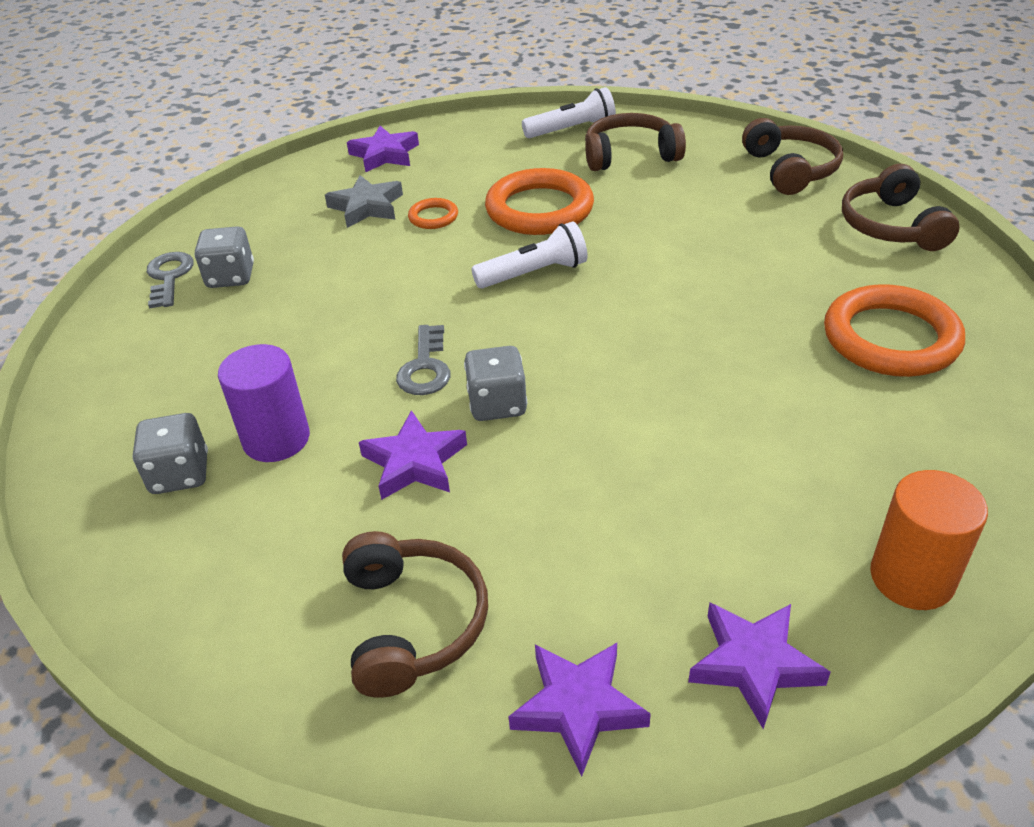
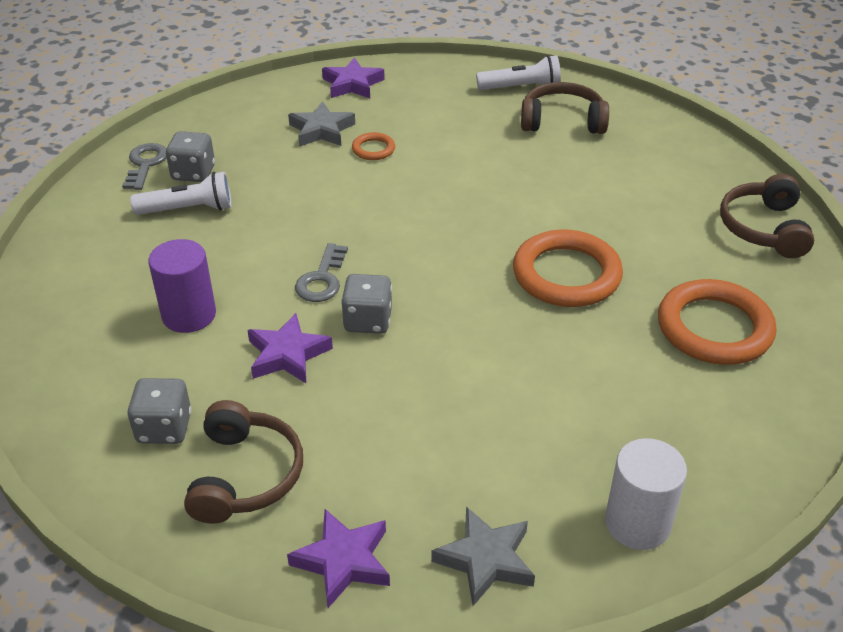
camera: 10 degrees right, 0 degrees up
(180, 474) = (110, 328): grey dice -> grey dice (164, 428)
(534, 273) = (438, 215): white flashlight -> white flashlight (188, 209)
(539, 209) = (464, 158): orange ring -> orange ring (566, 274)
(753, 664) = (485, 560): purple star -> grey star
(790, 170) = (698, 159): brown headphones -> none
(912, 577) = (637, 523): orange cylinder -> white cylinder

